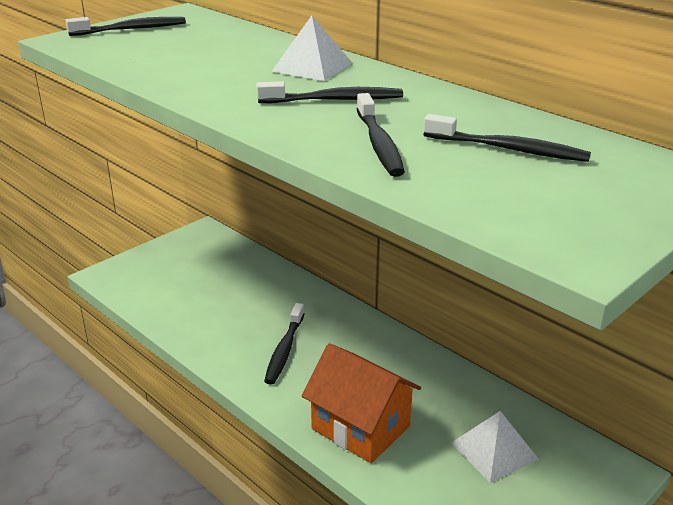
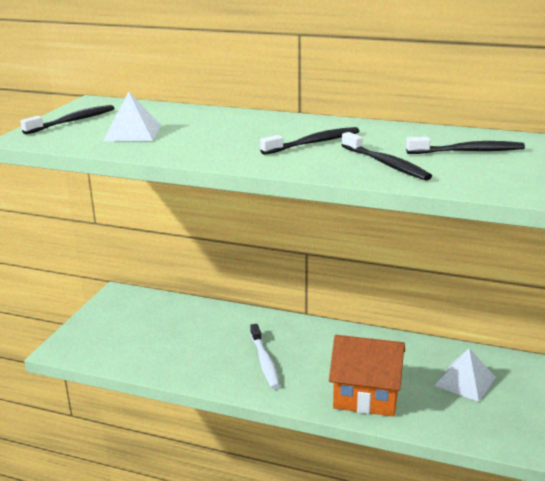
camera: 25 degrees left, 5 degrees down
(284, 350) = (264, 362): black toothbrush -> white toothbrush
(312, 67) = (263, 124): white pyramid -> white pyramid (133, 133)

